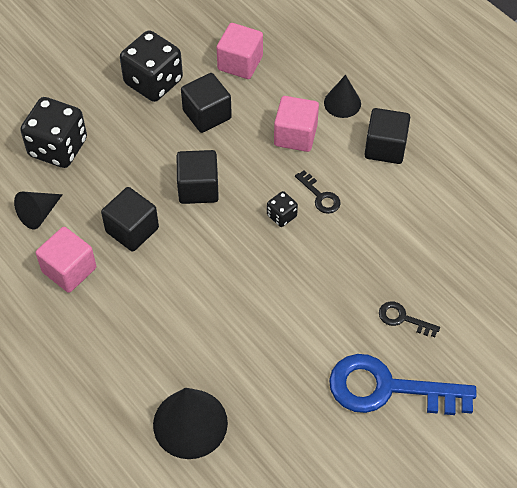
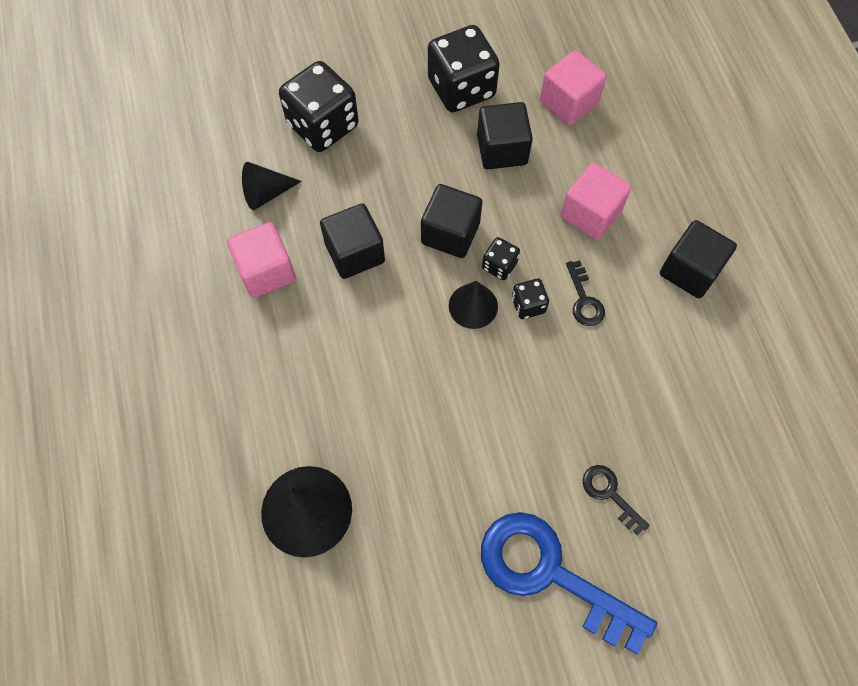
camera: 25 degrees right, 10 degrees up
(246, 196) = (499, 265): none -> black dice
(342, 103) = (664, 195): black cone -> black cone (473, 306)

